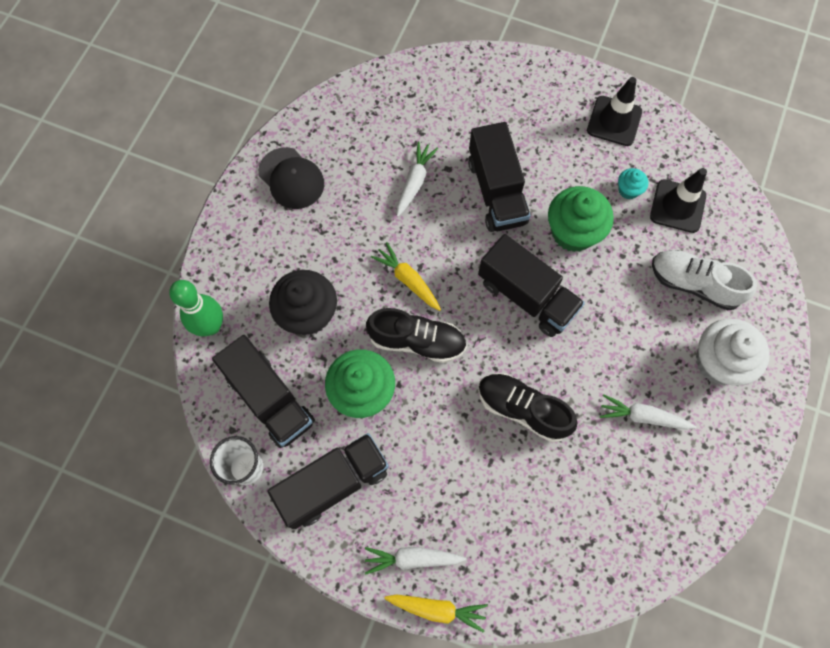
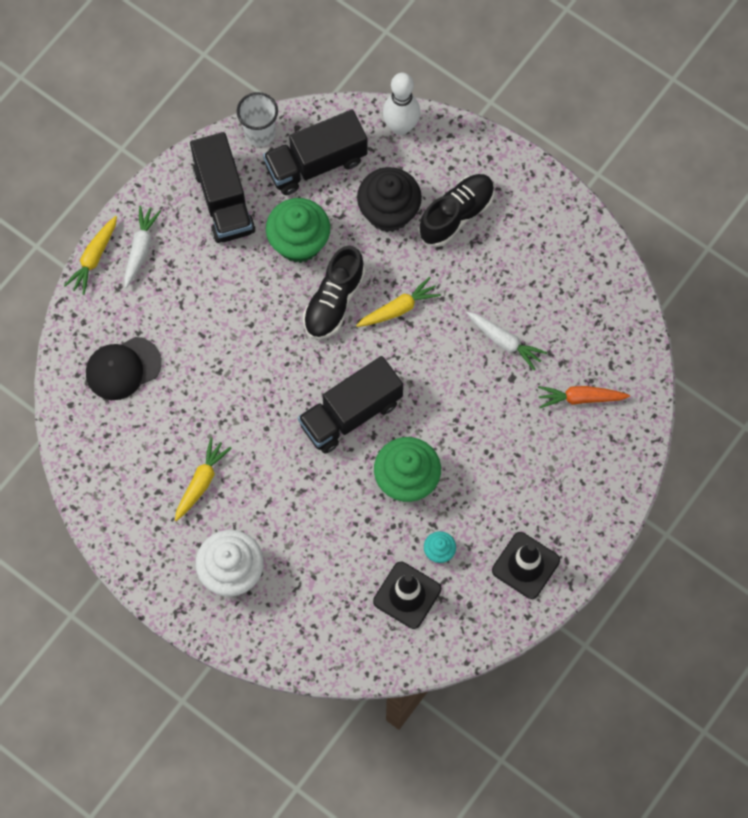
camera: 105 degrees right, 0 degrees up
(210, 326) = (401, 126): green bowling pin -> white bowling pin
(291, 178) = (539, 226): black cap -> black cap (123, 368)
(449, 111) = (580, 398): none -> orange carrot
(496, 191) = (472, 418): black truck -> none
(522, 409) = (241, 376): black shoe -> black shoe (456, 215)
(643, 416) = (201, 482): white carrot -> yellow carrot
(693, 284) = (317, 579): white shoe -> none

